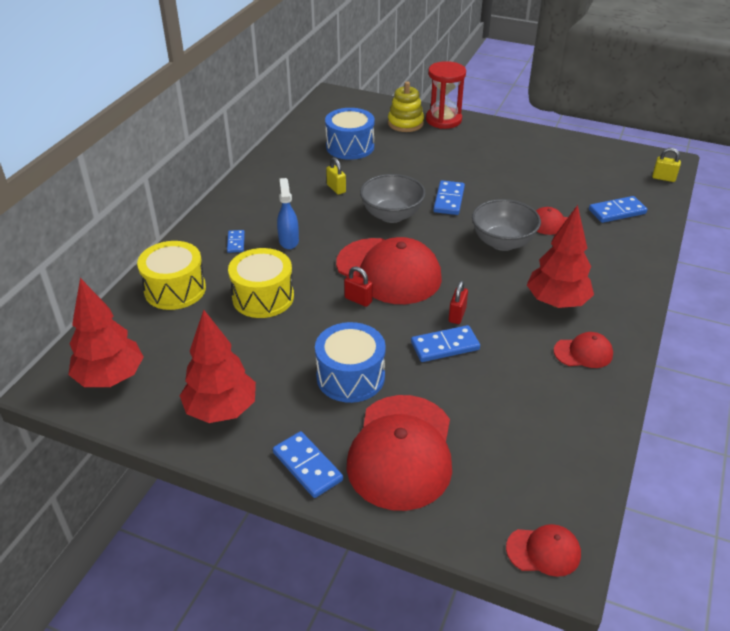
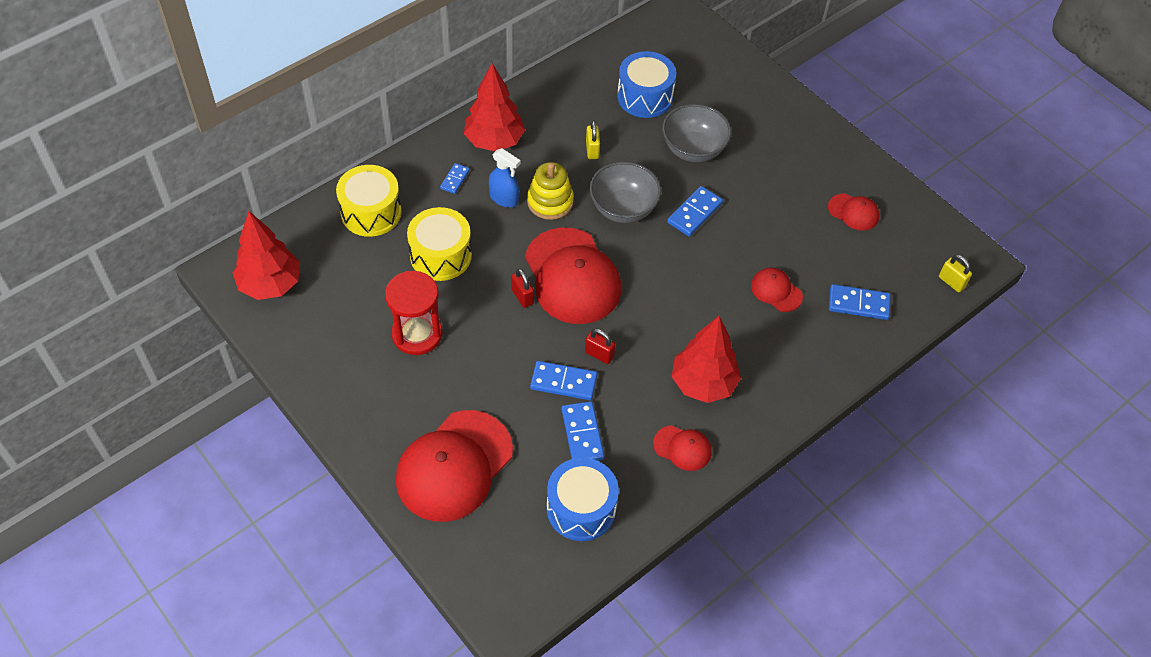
camera: 25 degrees right, 15 degrees up
(221, 410) = (338, 358): red tree -> red tree (494, 141)
(288, 241) = (504, 198): blue spray bottle -> blue spray bottle turned 105 degrees clockwise
(307, 466) = (373, 442): blue domino -> blue domino (582, 434)
(350, 377) = (461, 375): blue drum -> blue drum (581, 508)
(405, 123) = (727, 85): yellow stacking toy -> yellow stacking toy (550, 202)
(443, 120) = (773, 97): red hourglass -> red hourglass (417, 334)
(457, 315) = (599, 354): red padlock -> red padlock turned 75 degrees clockwise
(502, 242) = (707, 290): grey bowl -> grey bowl (693, 149)
(543, 551) = (501, 604): red cap -> red cap (853, 212)

